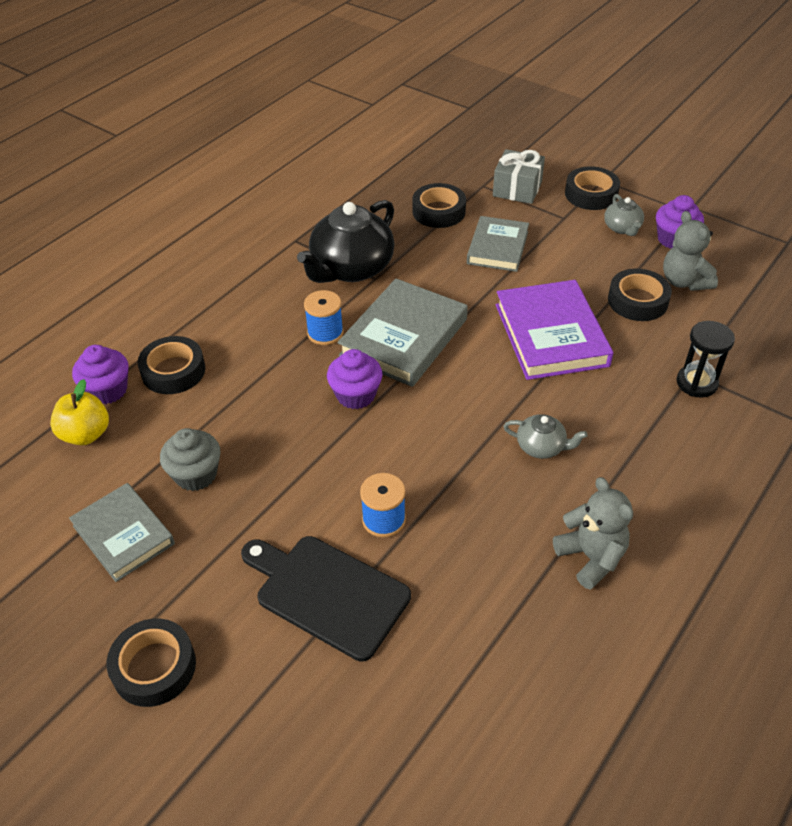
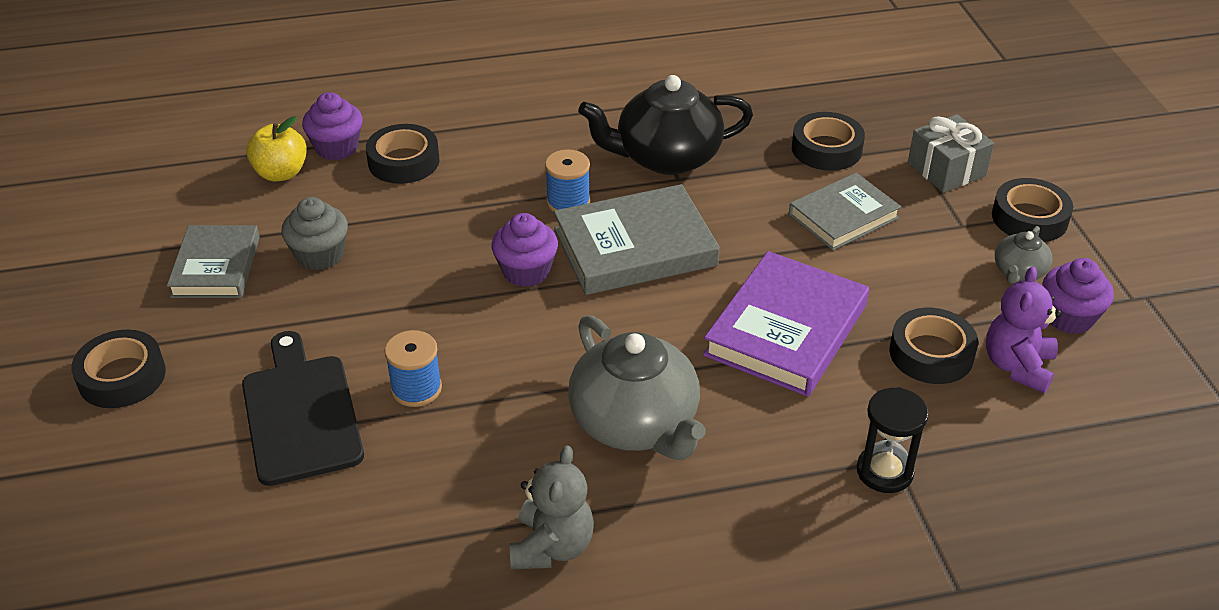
camera: 40 degrees right, 5 degrees down
(541, 447) = (636, 423): grey teapot -> grey teapot, size x2.08
(684, 281) = (1017, 366): grey teddy bear -> purple teddy bear

